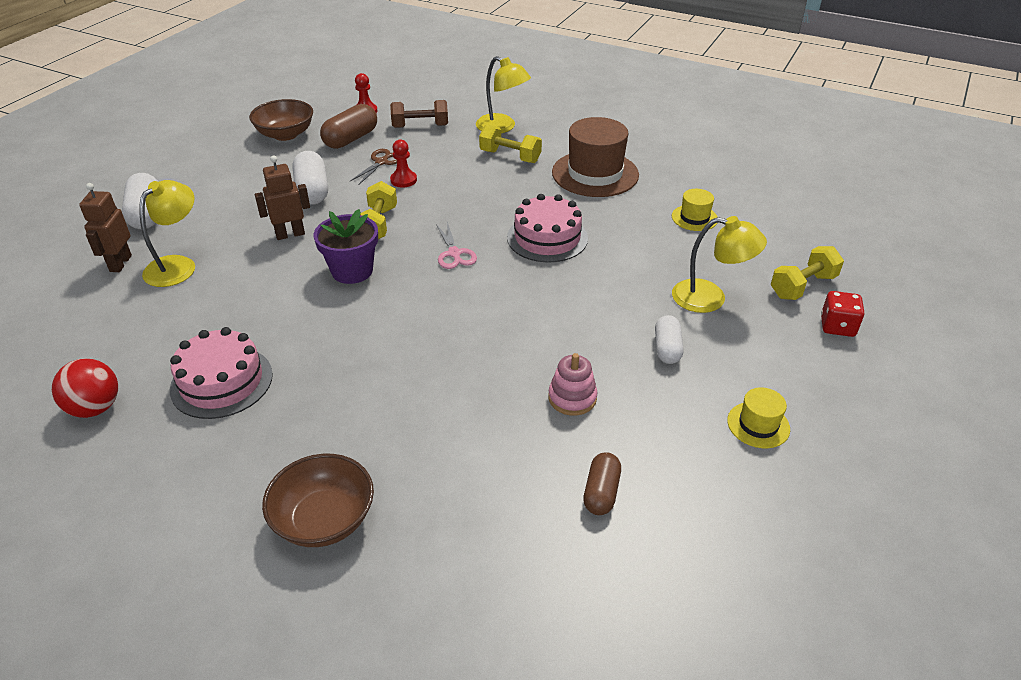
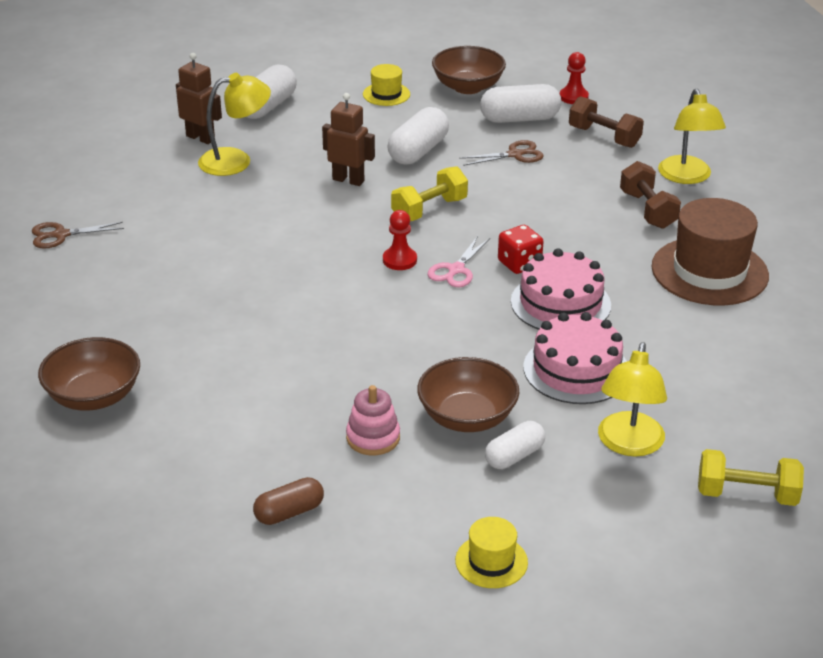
camera: 45 degrees right, 5 degrees down
(95, 408) = (61, 235): red ball -> brown scissors
(120, 263) = (200, 138): brown robot -> brown robot turned 75 degrees clockwise
(221, 382) = (153, 265): pink cake -> pink cake (576, 369)
(351, 139) = (519, 119): brown capsule -> white capsule
(352, 271) = (353, 237): purple flower pot -> none
(403, 180) = (510, 181): red pawn -> red pawn (399, 260)
(510, 156) = (648, 210): yellow dumbbell -> brown dumbbell
(605, 343) = (467, 417): none -> brown bowl
(694, 218) = (744, 369): yellow hat -> yellow hat (386, 94)
(710, 298) = (628, 444): yellow lamp -> yellow lamp turned 45 degrees clockwise
(837, 326) = (716, 548): red dice -> red dice (519, 264)

